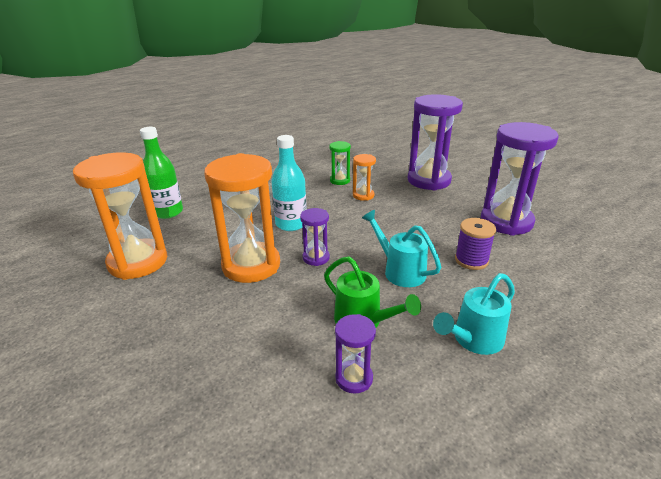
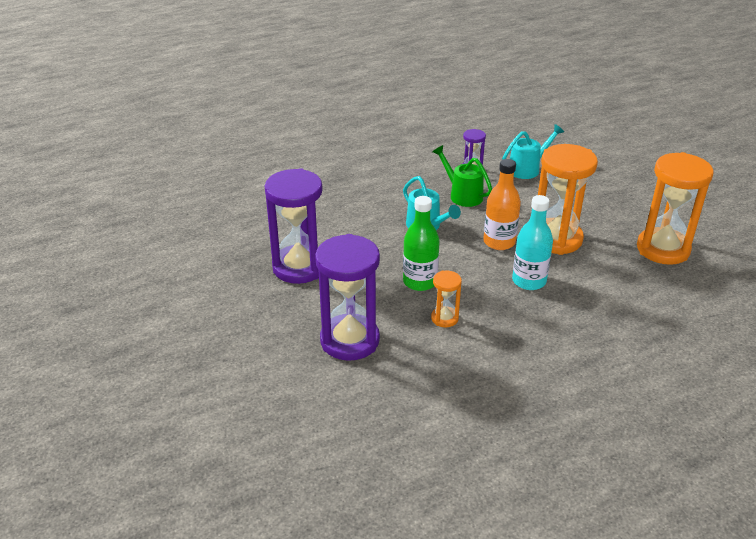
camera: 175 degrees left, 5 degrees up
(168, 212) = (680, 309): green bottle -> green bottle (420, 282)
(316, 258) = (499, 242): purple hourglass -> orange bottle
(340, 180) = (473, 351): green hourglass -> none
(471, 260) = (361, 230): purple spool -> none
(473, 340) = (392, 181): turquoise watering can -> turquoise watering can (527, 169)

